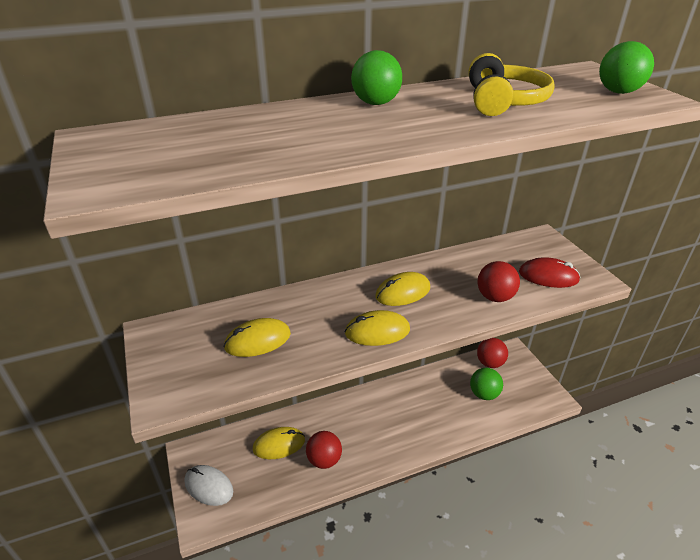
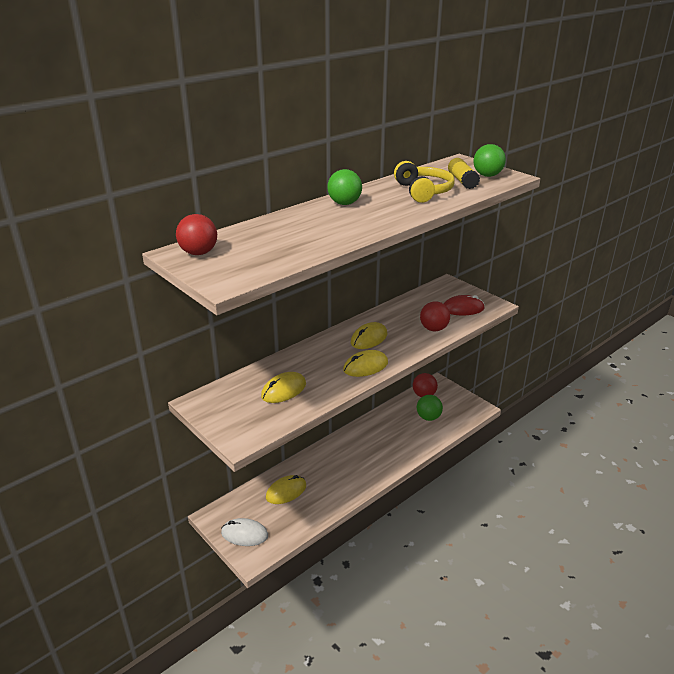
camera: 20 degrees left, 5 degrees down
(324, 460) = (328, 492): red ball -> red ball (199, 253)
(573, 95) = (462, 181): none -> yellow glue stick

